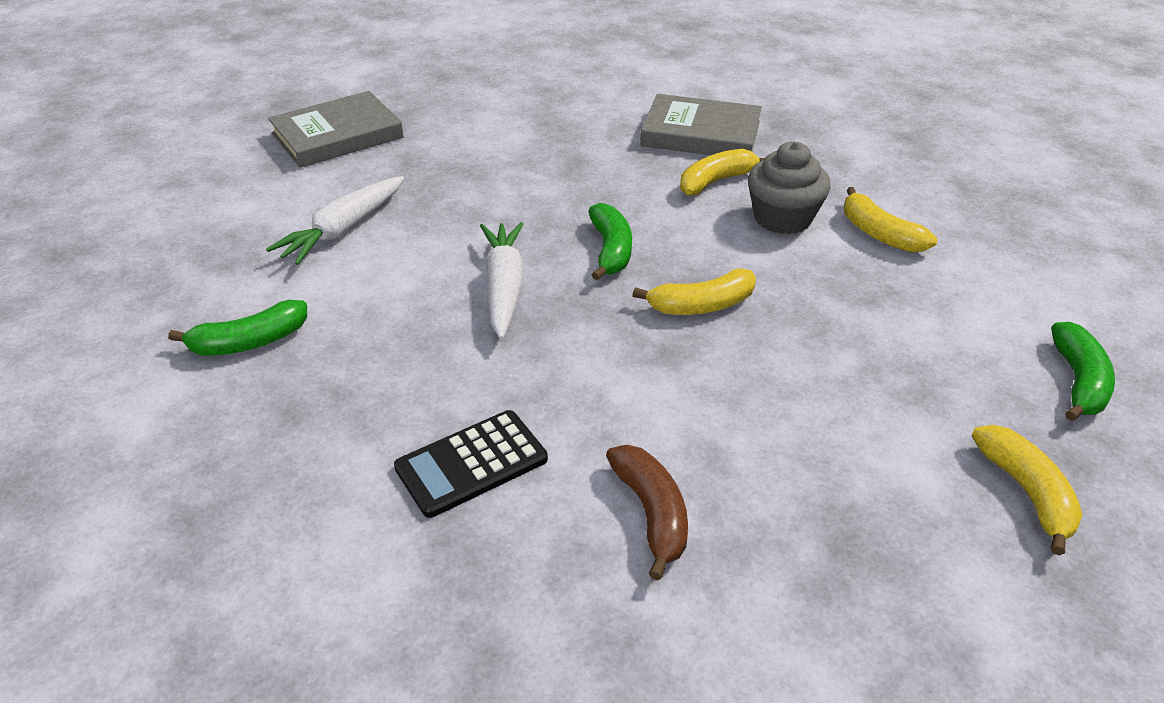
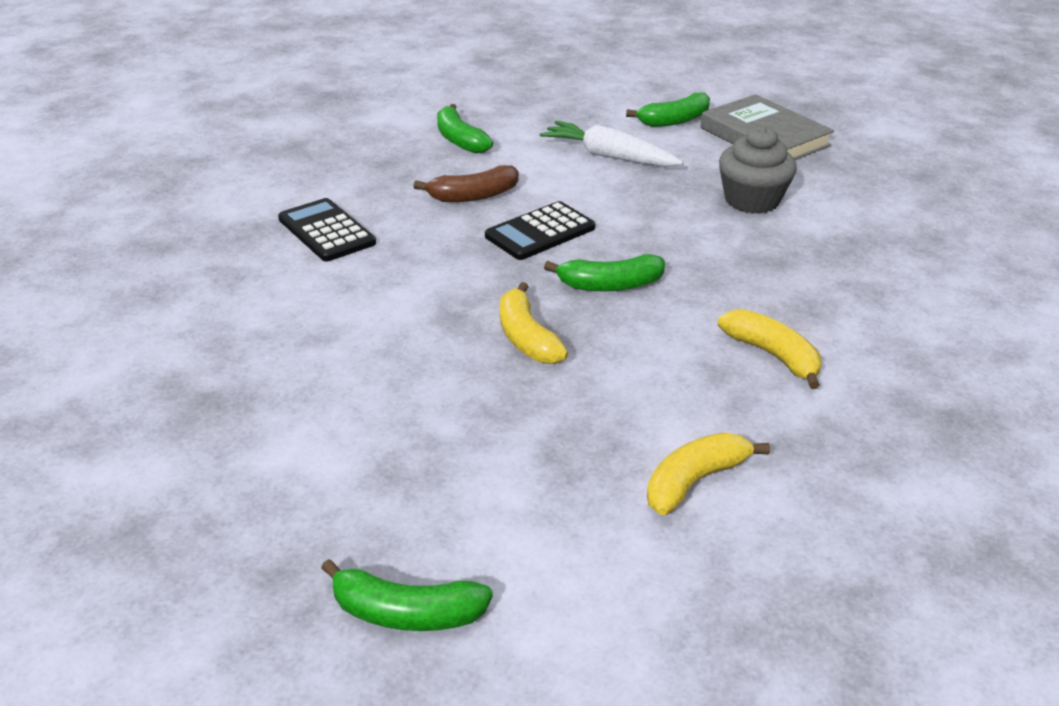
camera: 85 degrees right, 5 degrees down
(274, 181) = (674, 120): none -> green banana
(504, 287) = (540, 232): white carrot -> black calculator
(651, 513) = (263, 306): brown banana -> brown banana (473, 196)
(701, 134) = (887, 348): grey book -> none
(782, 218) = (706, 402): grey cupcake -> grey cupcake (751, 200)
(1026, 492) = (243, 525): yellow banana -> none

